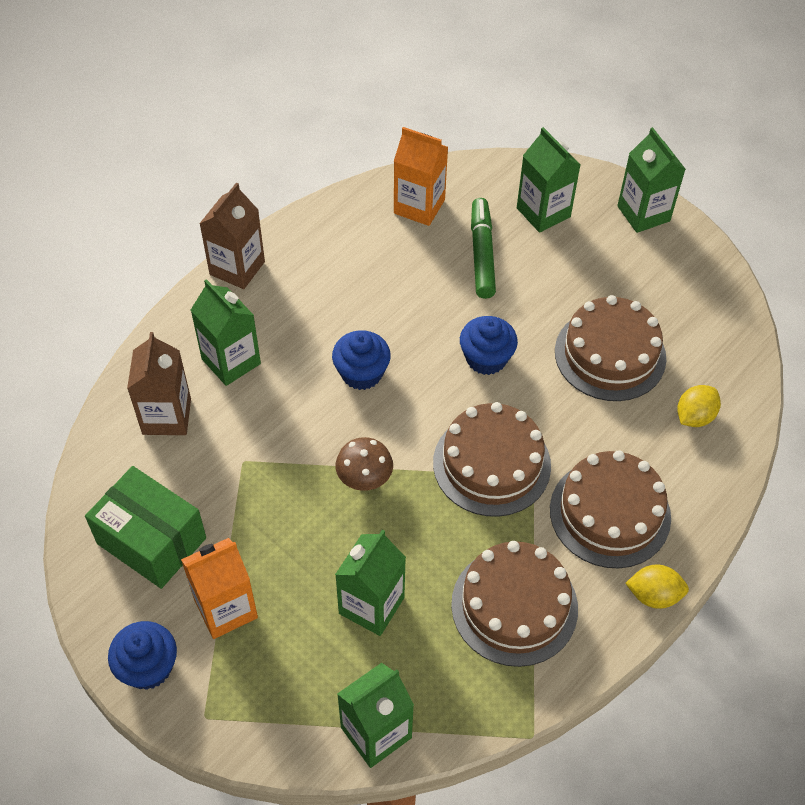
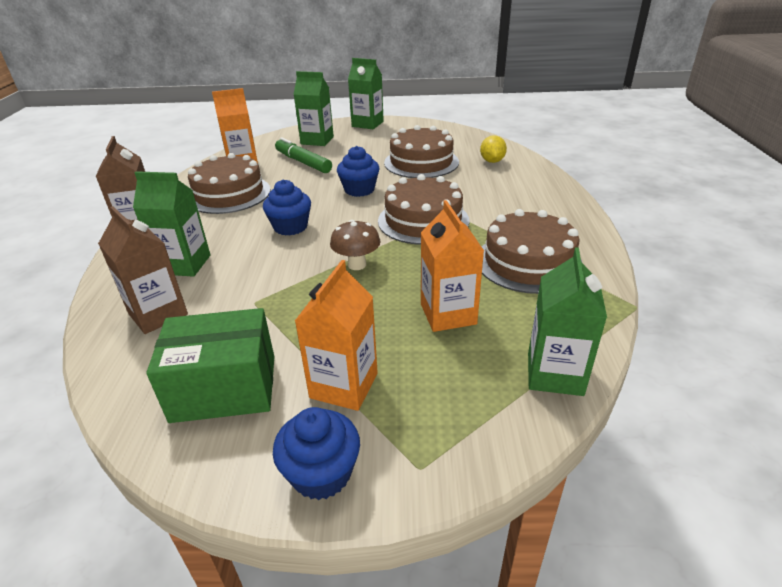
camera: 40 degrees left, 20 degrees down
(371, 605) = (448, 314): green carton -> orange carton
(610, 513) = (511, 205): brown cake -> brown cake (229, 194)
(653, 595) = (582, 218): yellow lemon -> none

